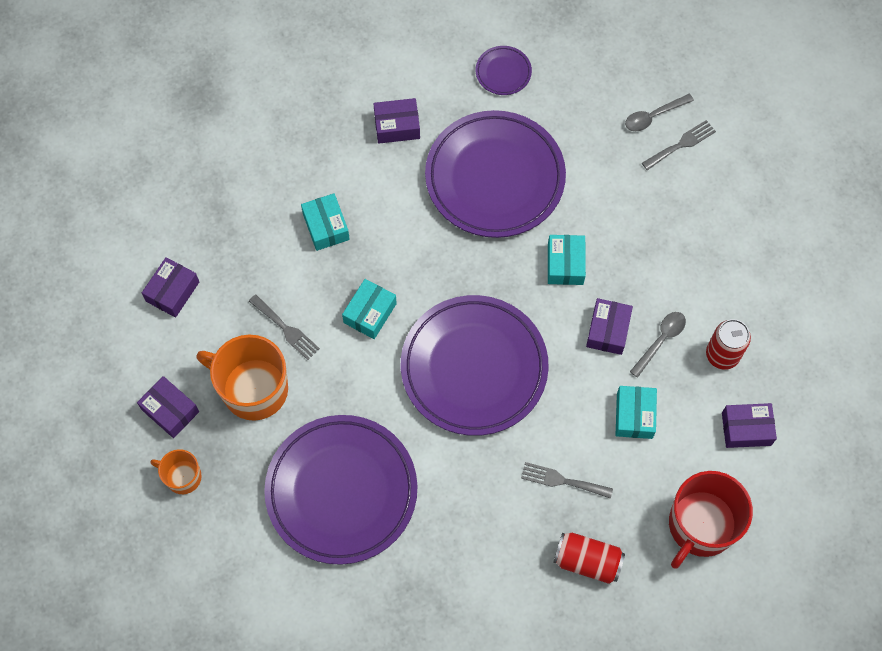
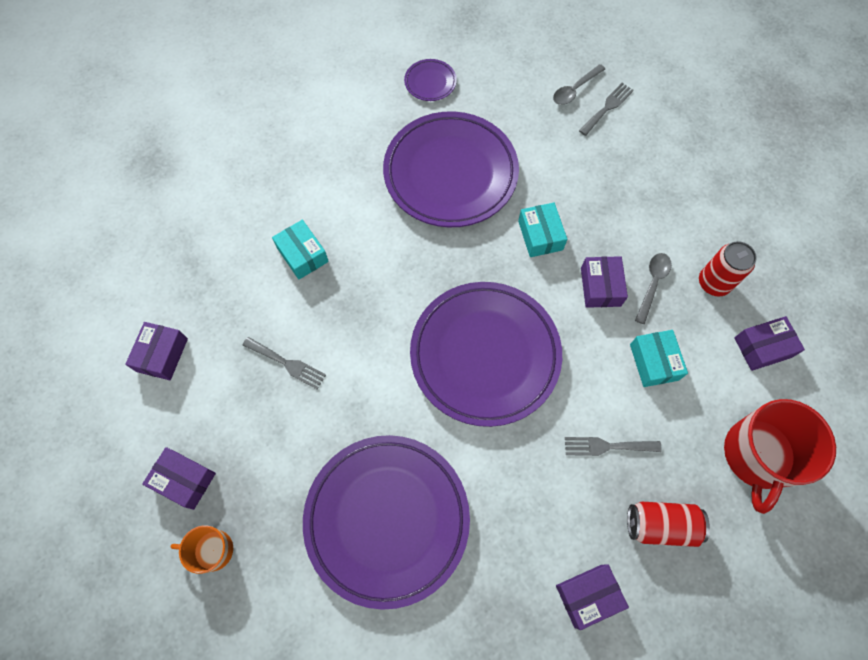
camera: 15 degrees left, 0 degrees up
(253, 389) = (267, 434): orange mug -> none
(370, 313) = (367, 327): turquoise box -> none
(397, 126) = (346, 149): purple box -> purple box (588, 595)

